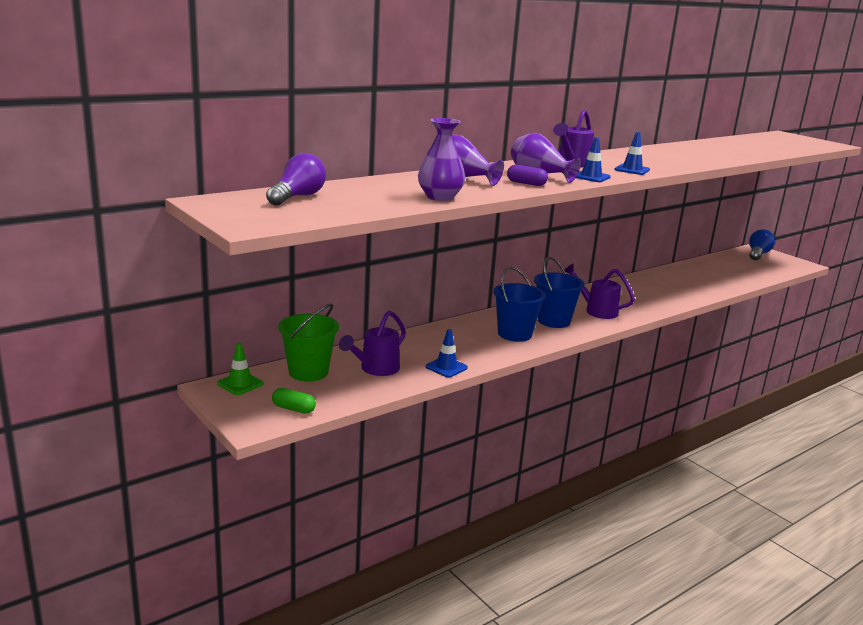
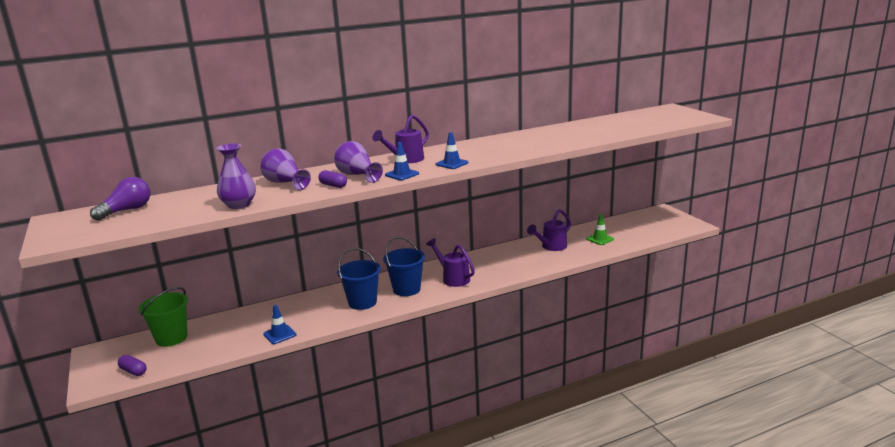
camera: 15 degrees right, 0 degrees up
(240, 384) = (114, 348): green traffic cone -> green traffic cone (600, 239)
(293, 409) = (133, 371): green capsule -> purple capsule
(375, 369) = (223, 336): purple watering can -> purple watering can (551, 247)
(758, 254) = (657, 216): blue light bulb -> none

